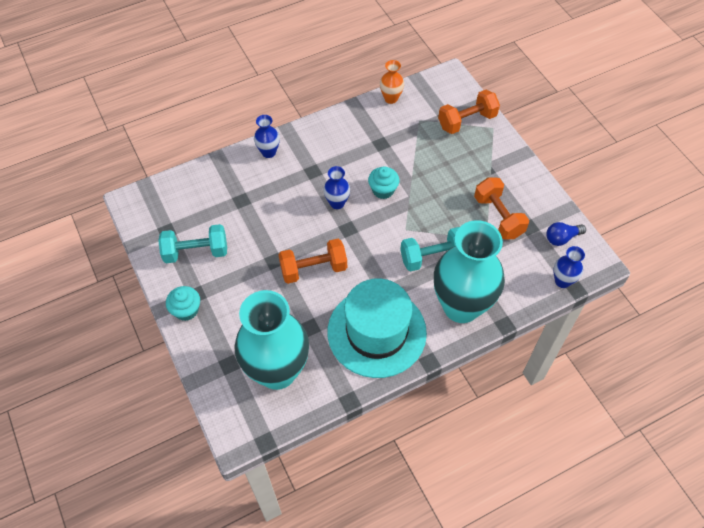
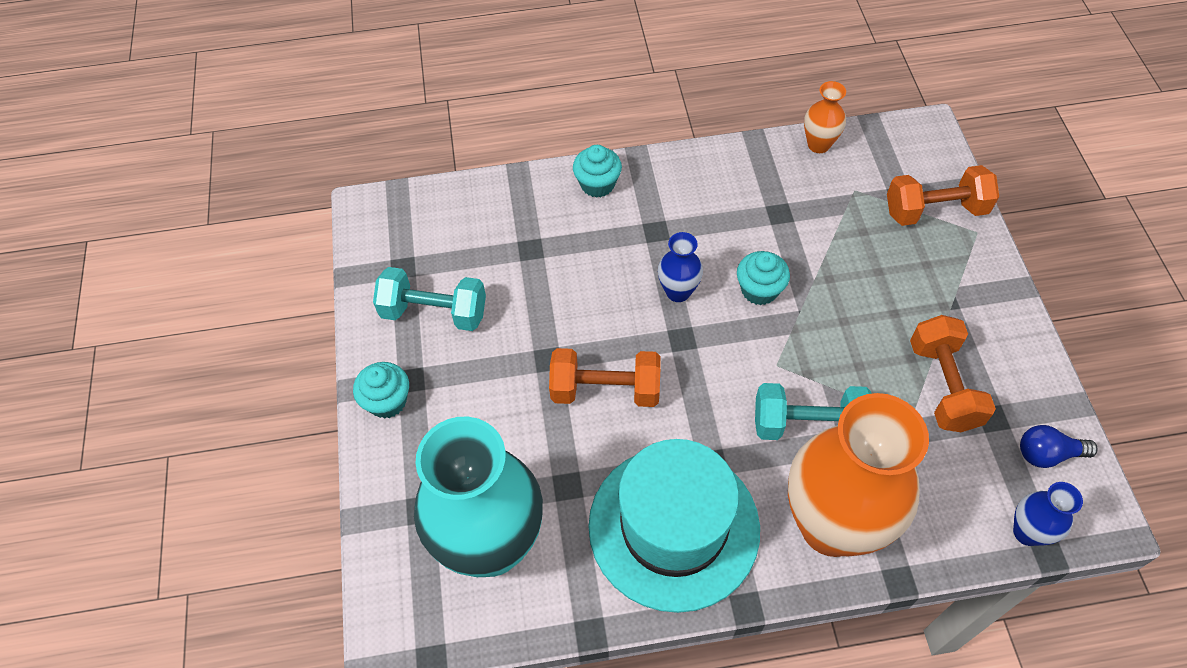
camera: 20 degrees right, 0 degrees up
(268, 152) = (597, 184): blue vase -> turquoise cupcake
(461, 306) = (832, 525): turquoise vase -> orange vase

